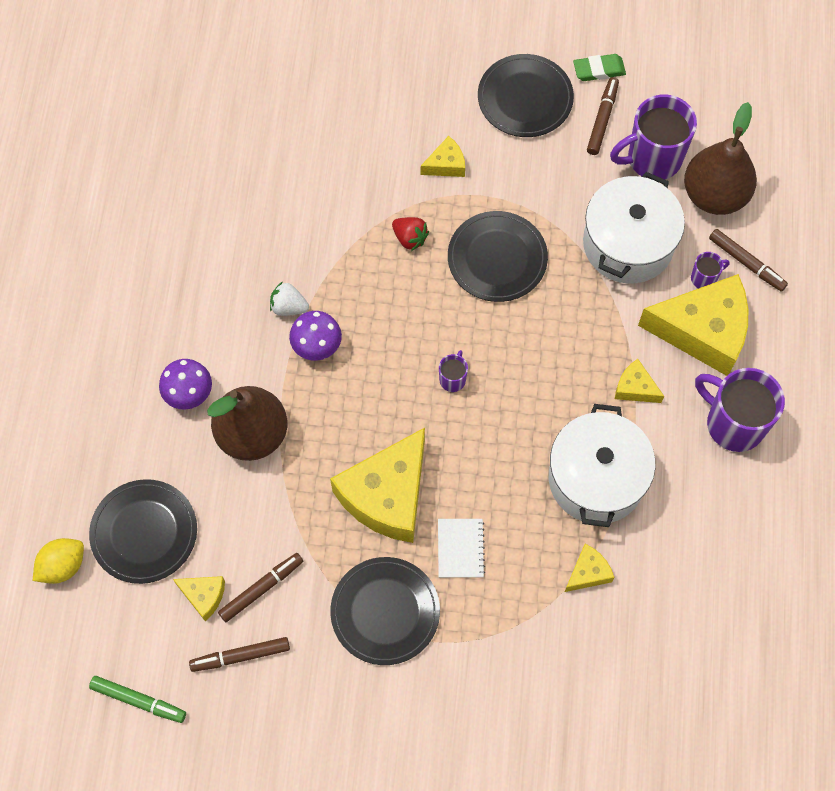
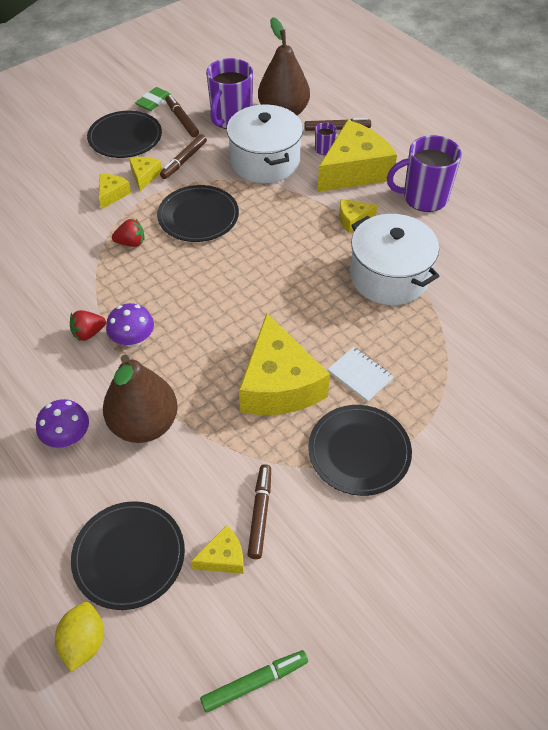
camera: 45 degrees left, 15 degrees down
(240, 656) = (296, 572): brown marker -> brown marker (184, 160)
(288, 307) = (88, 333): white strawberry -> red strawberry
(453, 379) = (244, 292): purple mug -> none
(588, 572) = (446, 325): yellow cheese -> yellow cheese (144, 176)

